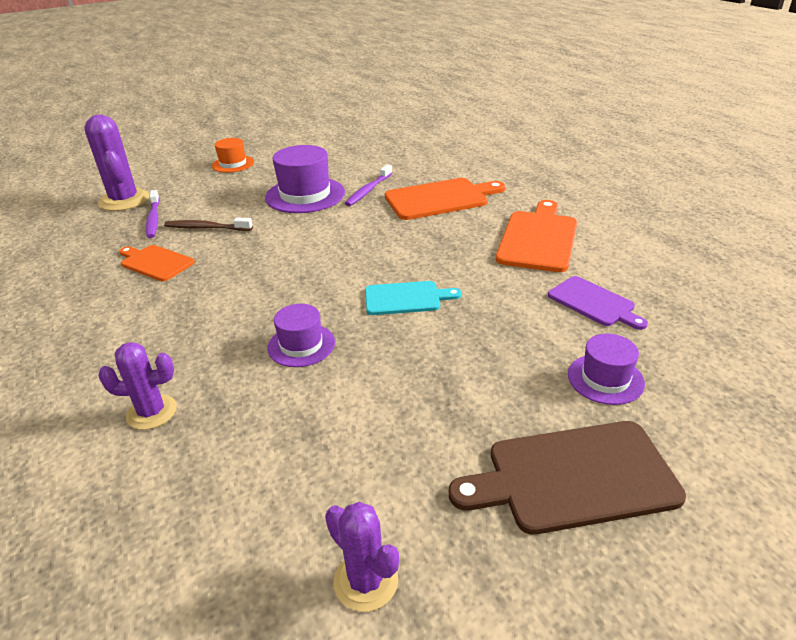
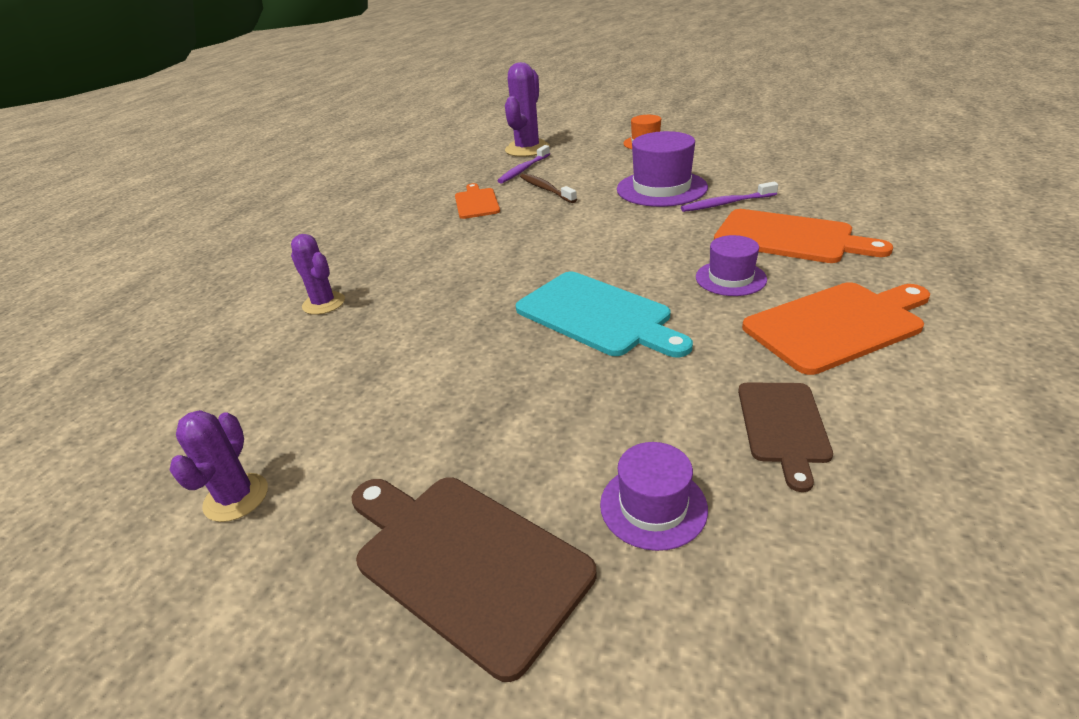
camera: 50 degrees right, 0 degrees up
(301, 345) = (464, 309): purple hat -> purple hat (730, 278)
(406, 298) = (597, 315): turquoise cutting board -> turquoise cutting board, size x1.62
(594, 303) = (783, 426): purple cutting board -> brown cutting board

